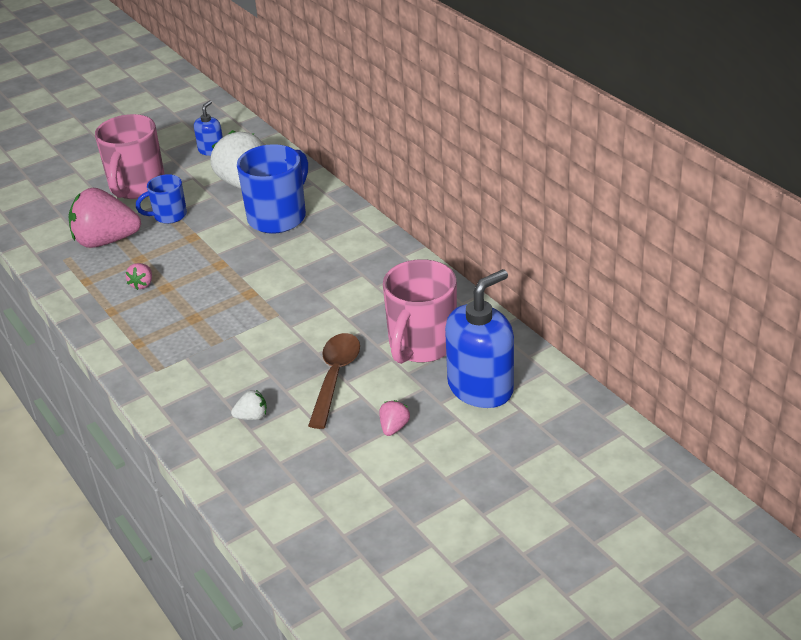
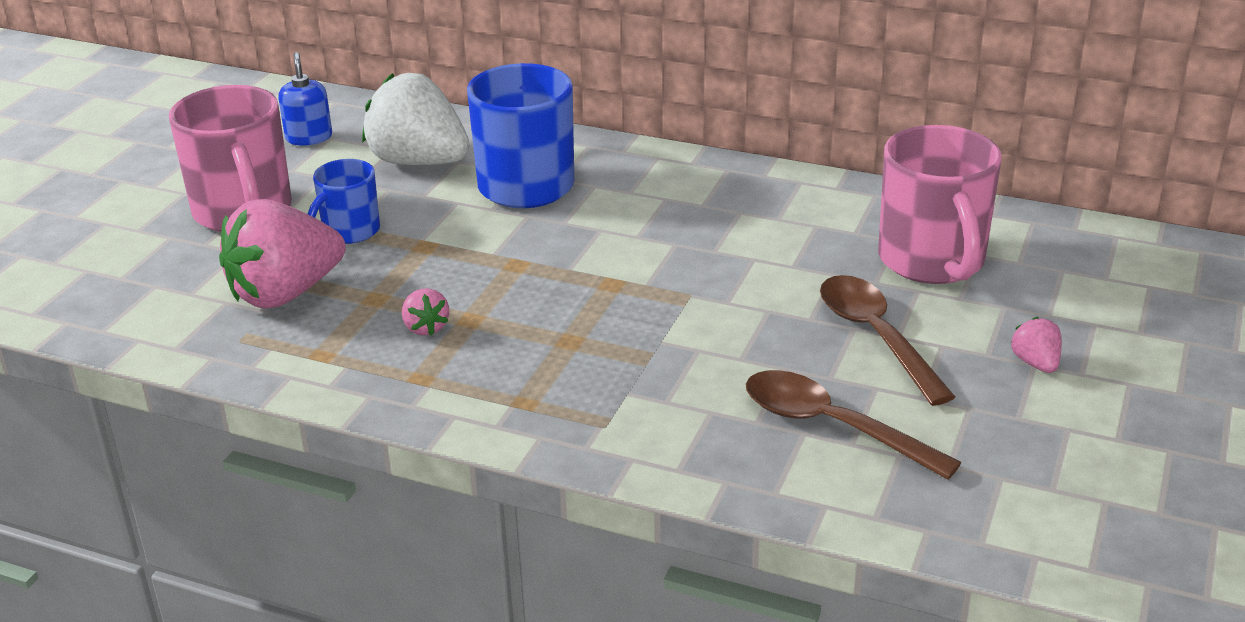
camera: 35 degrees left, 5 degrees down
(252, 416) = (832, 426): white strawberry -> brown spoon
(480, 387) = (1071, 280): blue soap dispenser -> none

